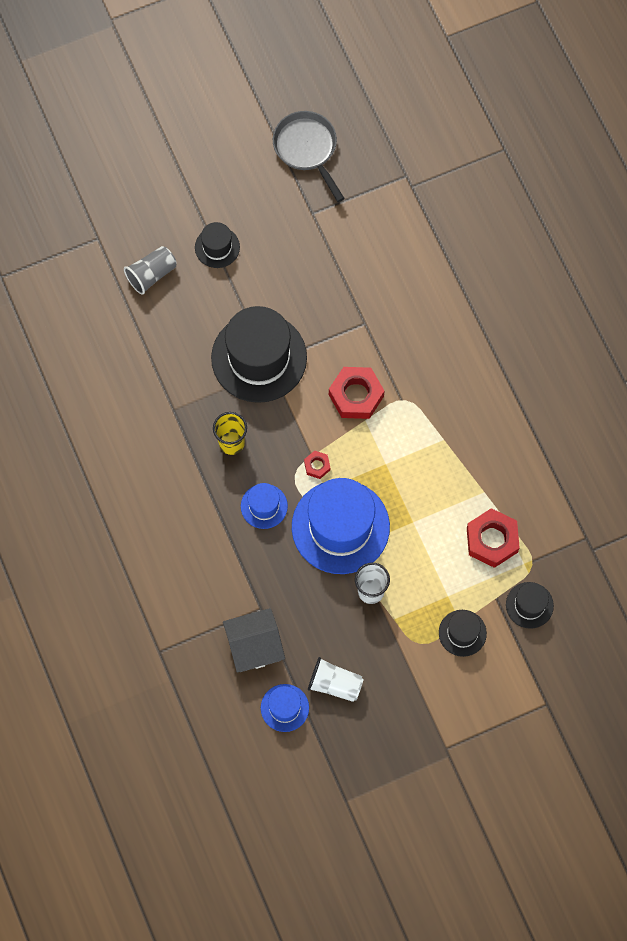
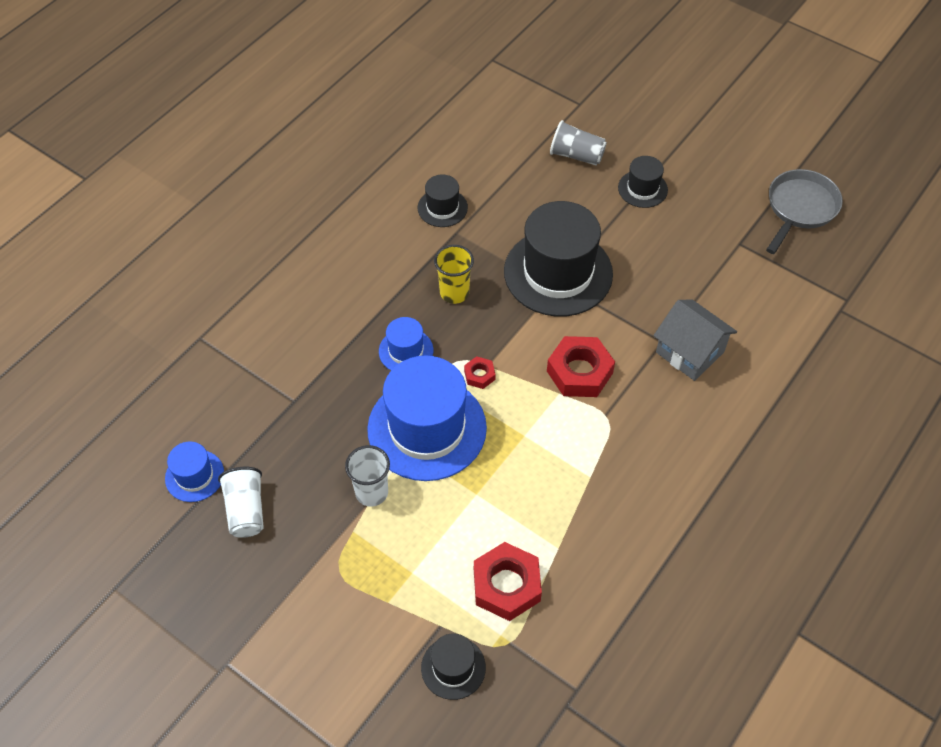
camera: 60 degrees right, 15 degrees down
(254, 646) = (249, 415): grey house -> grey house (690, 352)
(462, 633) = (376, 610): black hat -> black hat (442, 208)

